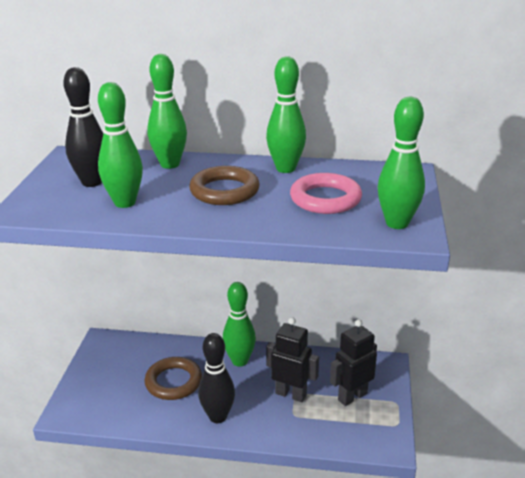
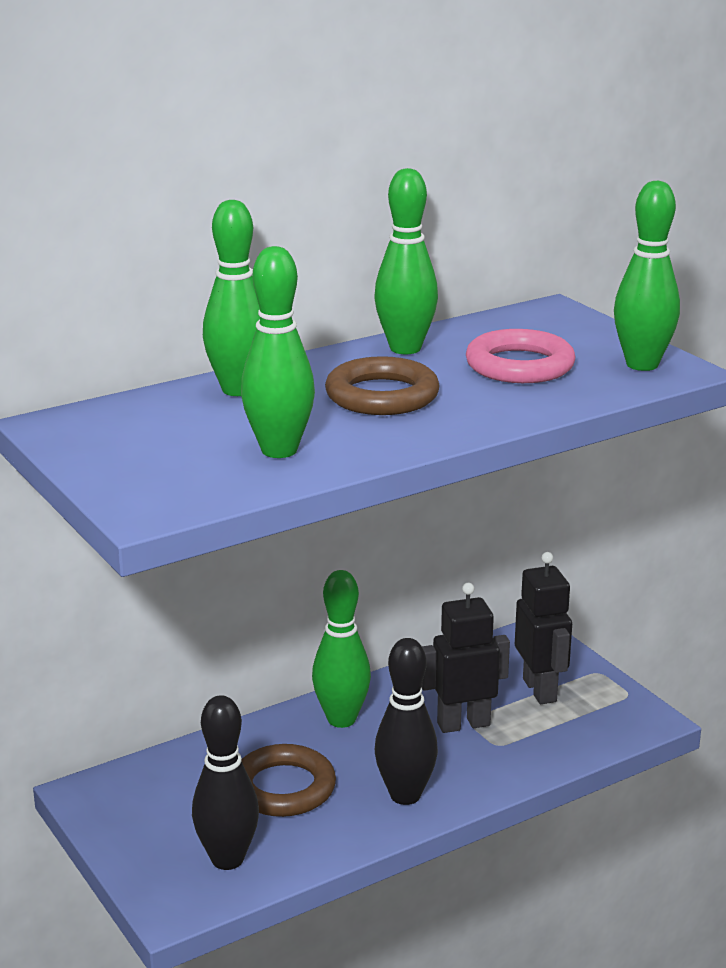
camera: 40 degrees left, 5 degrees down
(92, 182) = (173, 444): black bowling pin -> black bowling pin (227, 859)
(352, 396) = (540, 690): black robot -> black robot turned 150 degrees clockwise

